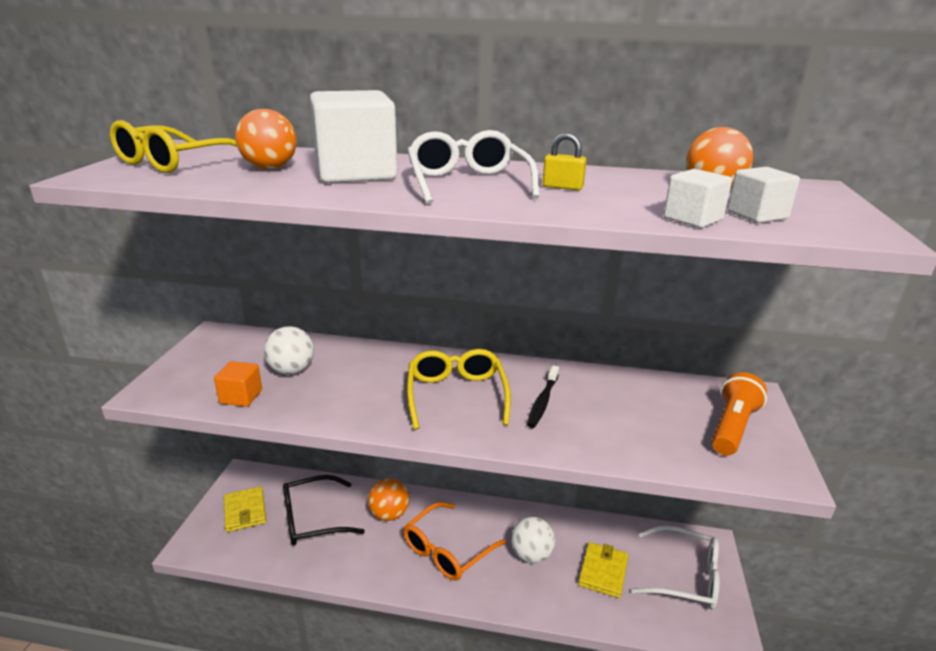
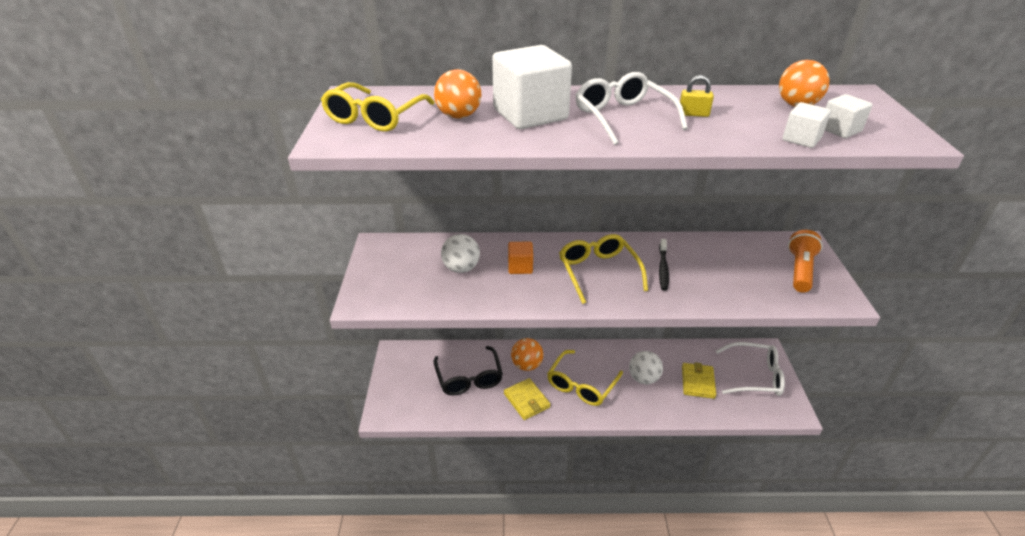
camera: 10 degrees left, 10 degrees up
(241, 397) = (436, 296): orange cube -> orange cube (520, 267)
(245, 511) = (412, 380): yellow wallet -> yellow wallet (526, 400)
(313, 519) = (469, 378): black glasses -> black glasses turned 75 degrees counterclockwise
(447, 550) = (581, 385): orange glasses -> yellow glasses

